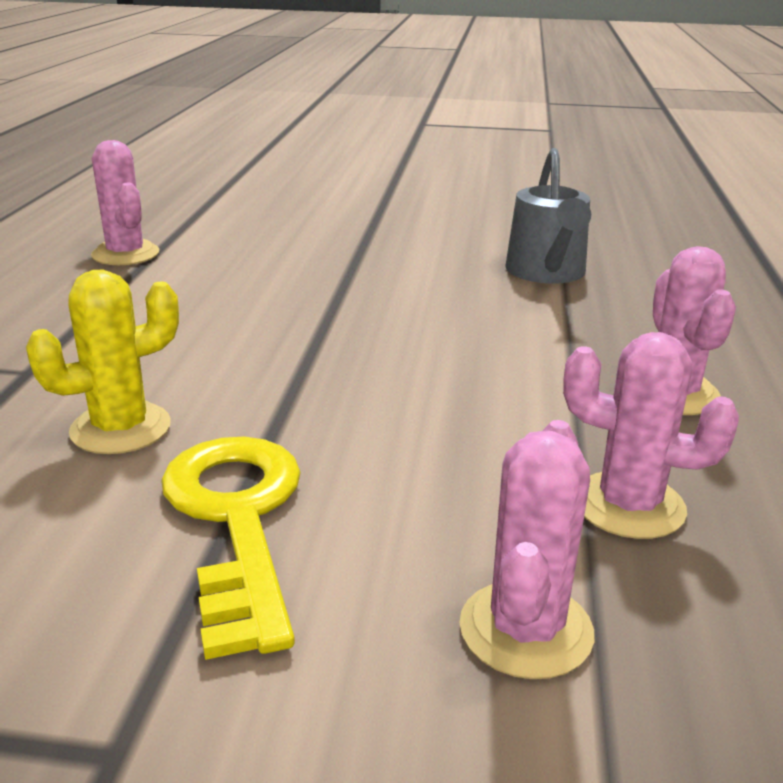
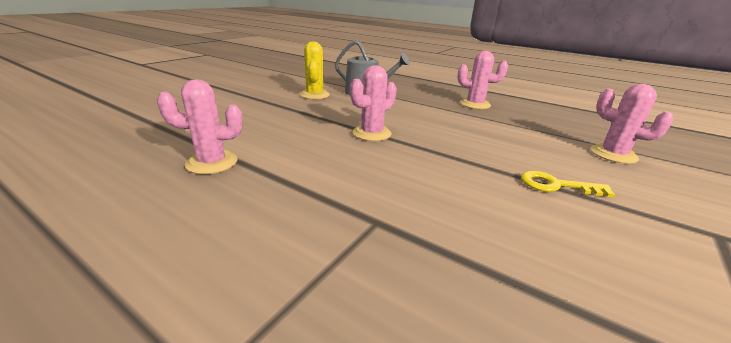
camera: 65 degrees left, 0 degrees up
(120, 428) = (468, 199): yellow cactus -> yellow cactus (314, 95)
(236, 519) = (556, 185): yellow key -> yellow key, size x0.59
(629, 505) = (543, 126): pink cactus -> pink cactus (372, 133)

